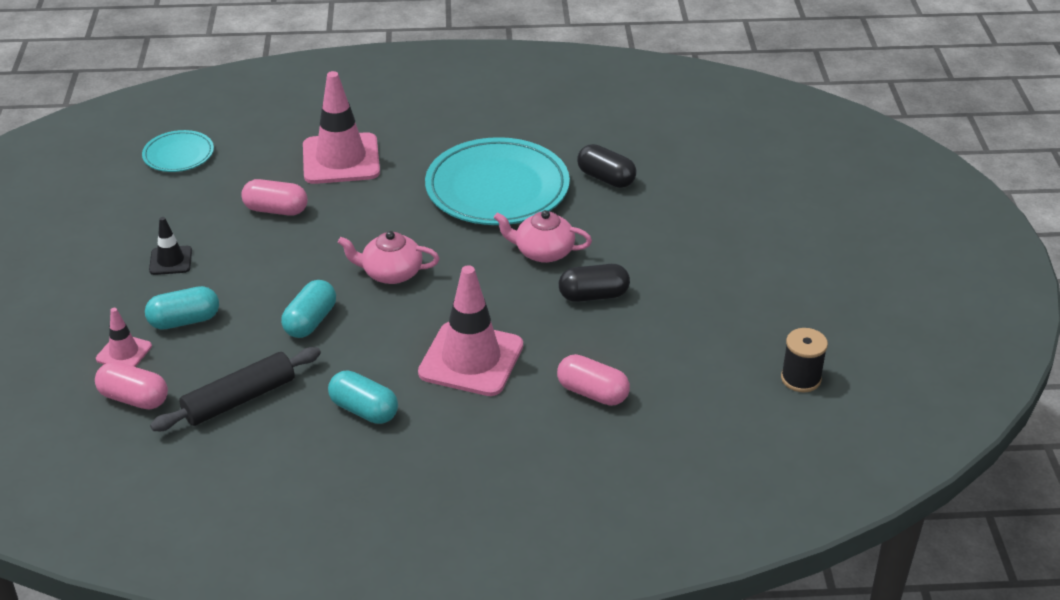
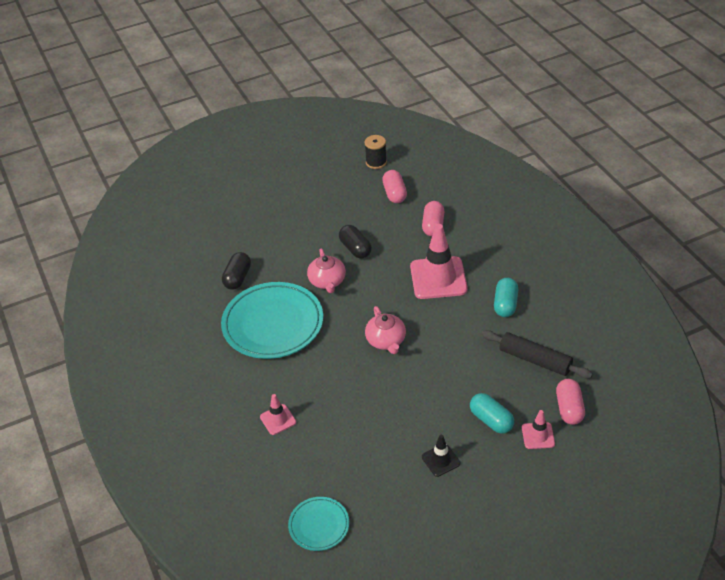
camera: 110 degrees left, 5 degrees up
(276, 210) = (355, 429): pink capsule -> pink capsule (394, 194)
(310, 321) = (452, 358): turquoise capsule -> none
(341, 159) = (278, 419): pink traffic cone -> pink traffic cone, size x0.49

